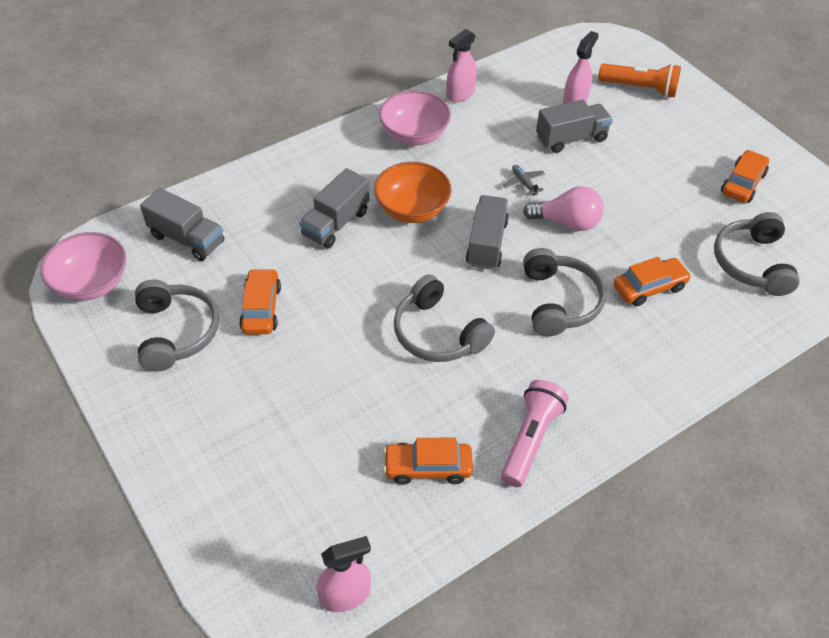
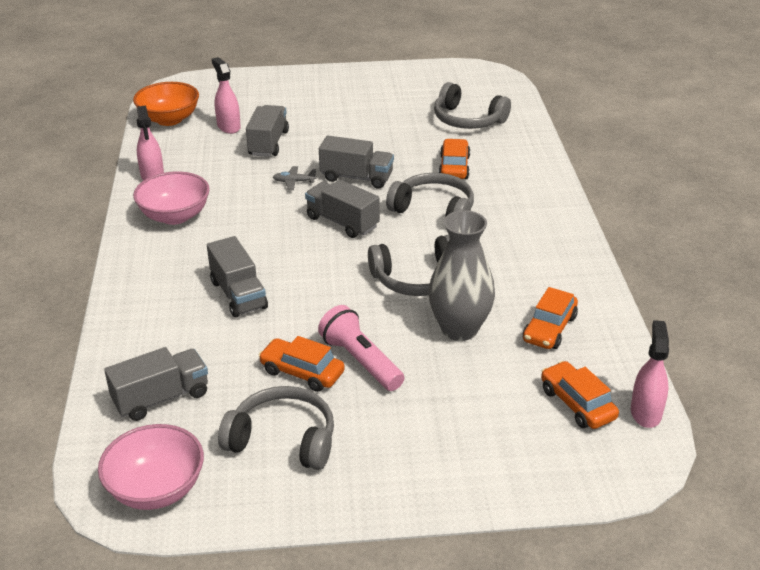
camera: 60 degrees left, 15 degrees down
(383, 394) = (459, 329): none -> grey vase
(412, 210) = (265, 247): orange bowl -> orange bowl (169, 119)
(530, 439) = (555, 269): pink flashlight -> pink flashlight (361, 361)
(567, 222) = (356, 177): pink light bulb -> grey truck
(640, 88) = (249, 95): orange flashlight -> none
(742, 183) = (391, 94): orange car -> orange car (577, 404)

